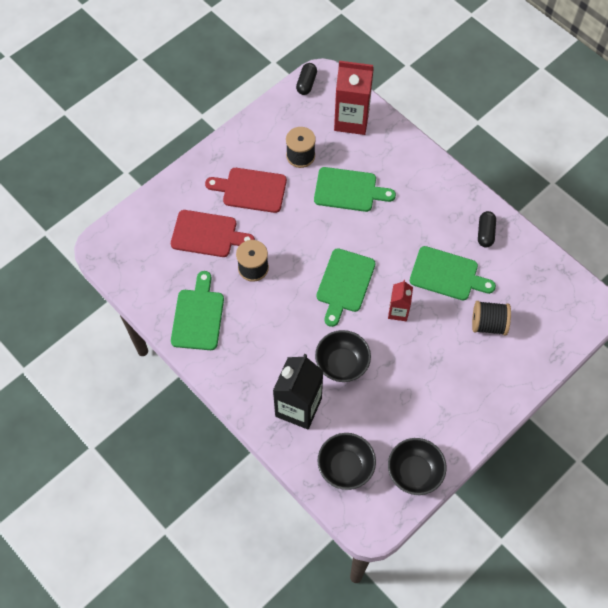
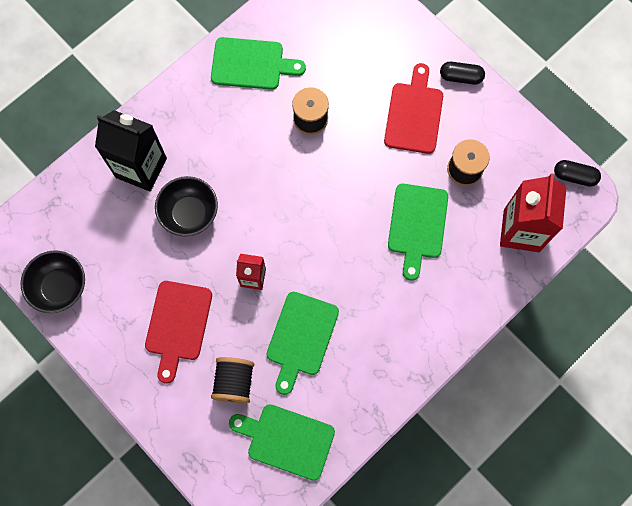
camera: 90 degrees right, 10 degrees up
(207, 234) = (353, 69): red cutting board -> red cutting board (178, 325)
(345, 283) = (290, 218): green cutting board -> green cutting board (286, 440)
(345, 467) = (71, 215): black bowl -> none
(485, 233) = (359, 389): black capsule -> black capsule (461, 77)

